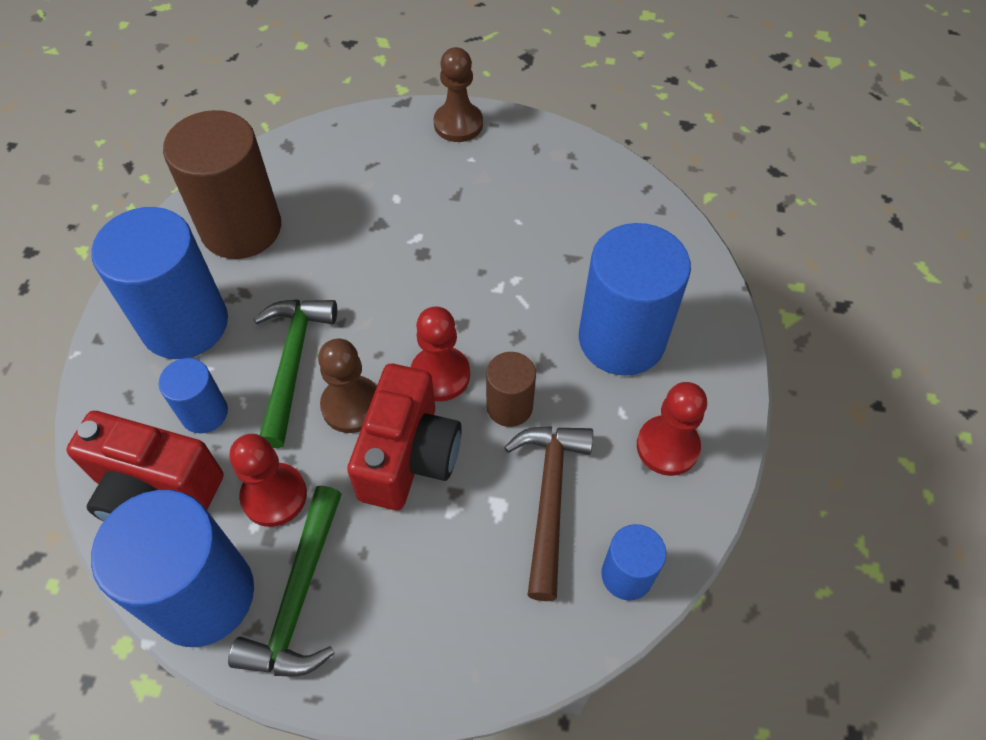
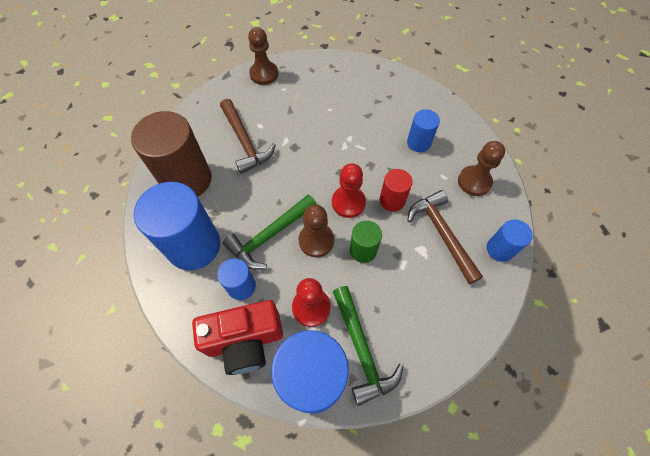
camera: 30 degrees left, 5 degrees up
(293, 363) = (269, 235): green hammer -> green hammer turned 105 degrees counterclockwise
(357, 212) = (245, 142): none -> brown hammer
(409, 456) = (363, 250): red camera -> green cylinder
(509, 406) = (392, 200): brown cylinder -> red cylinder
(621, 339) = (418, 142): blue cylinder -> blue cylinder, size x0.51
(667, 447) = (474, 181): red pawn -> brown pawn

